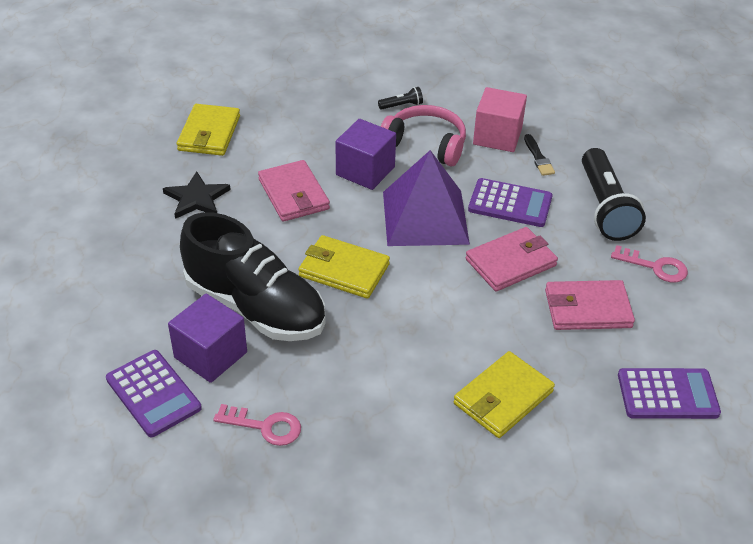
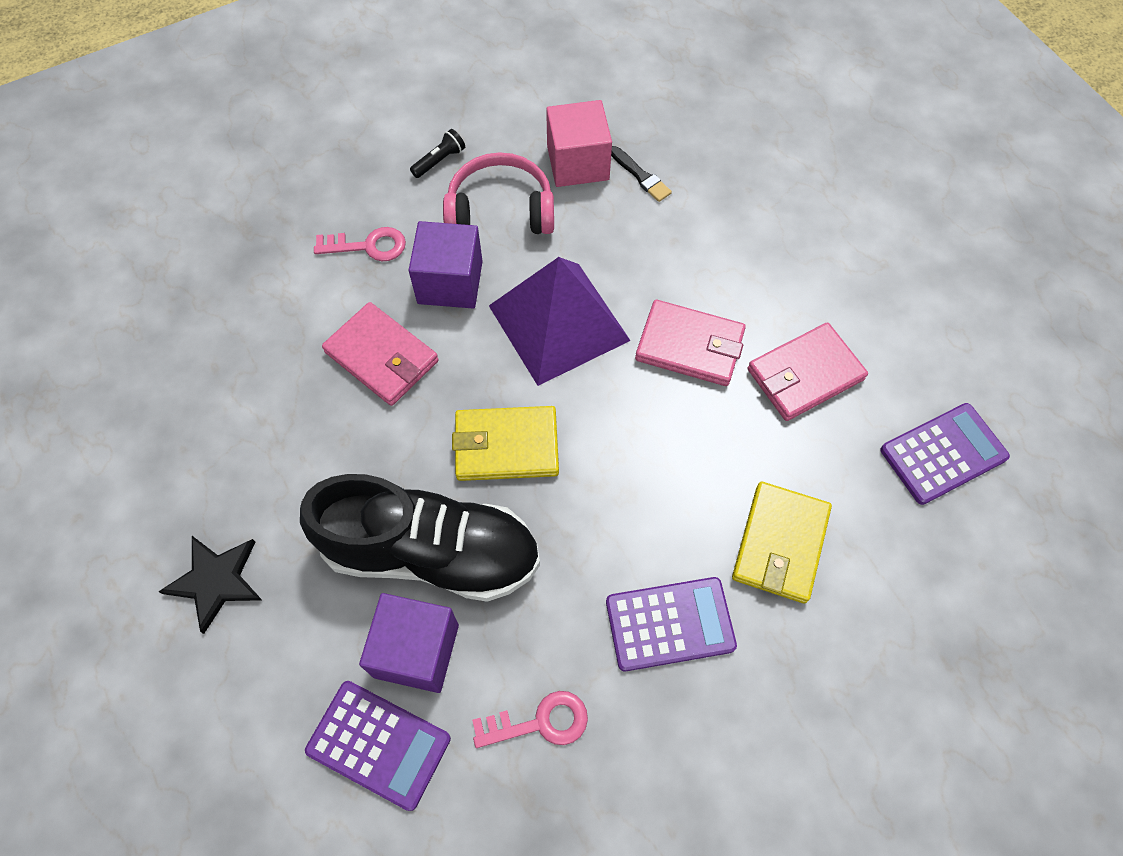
camera: 25 degrees left, 20 degrees up
(196, 198) = (261, 417): black star -> black star (216, 581)
(209, 133) = (218, 305): yellow wallet -> none
(510, 203) = (644, 259): purple calculator -> purple calculator (670, 624)
(511, 262) = (690, 346): pink wallet -> pink wallet turned 75 degrees clockwise
(605, 207) = (750, 220): black flashlight -> none
(655, 267) = (844, 282): pink key -> pink key (368, 246)

